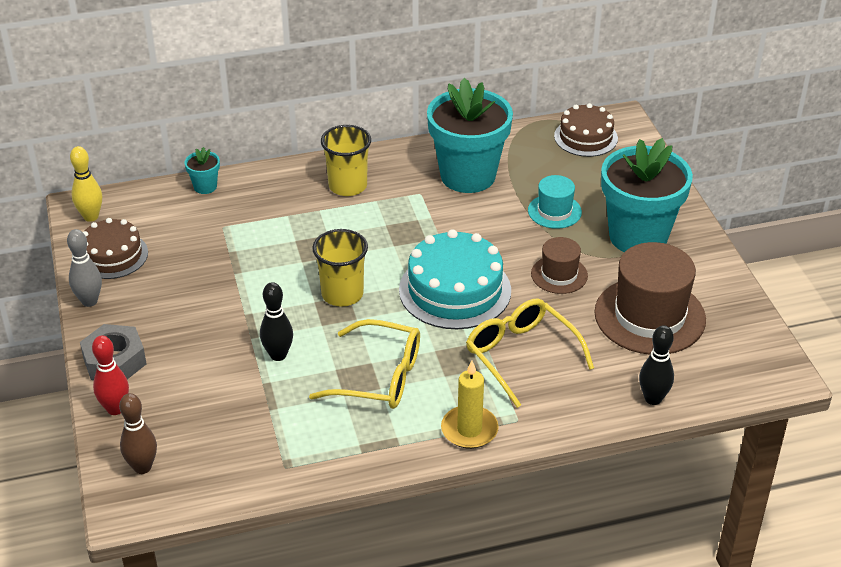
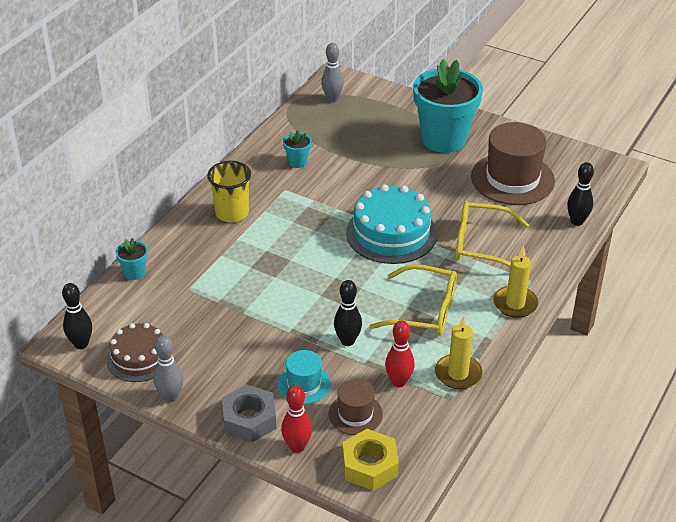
camera: 45 degrees left, 0 degrees up
(91, 217) = (81, 344): yellow bowling pin -> black bowling pin
(142, 467) = (369, 466): brown bowling pin -> yellow nut
(266, 419) = (399, 382): none -> red bowling pin
(324, 450) = (458, 374): none -> yellow candle
(342, 294) = (330, 279): yellow cup -> none
(379, 377) = (424, 311): yellow glasses -> yellow glasses turned 45 degrees clockwise
(468, 176) = (297, 162): turquoise flower pot -> turquoise flower pot, size x0.41
(554, 211) = (378, 152): turquoise hat -> turquoise hat (304, 384)
(559, 275) = (434, 187): brown hat -> brown hat (355, 414)
(585, 137) = (332, 99): brown cake -> grey bowling pin

